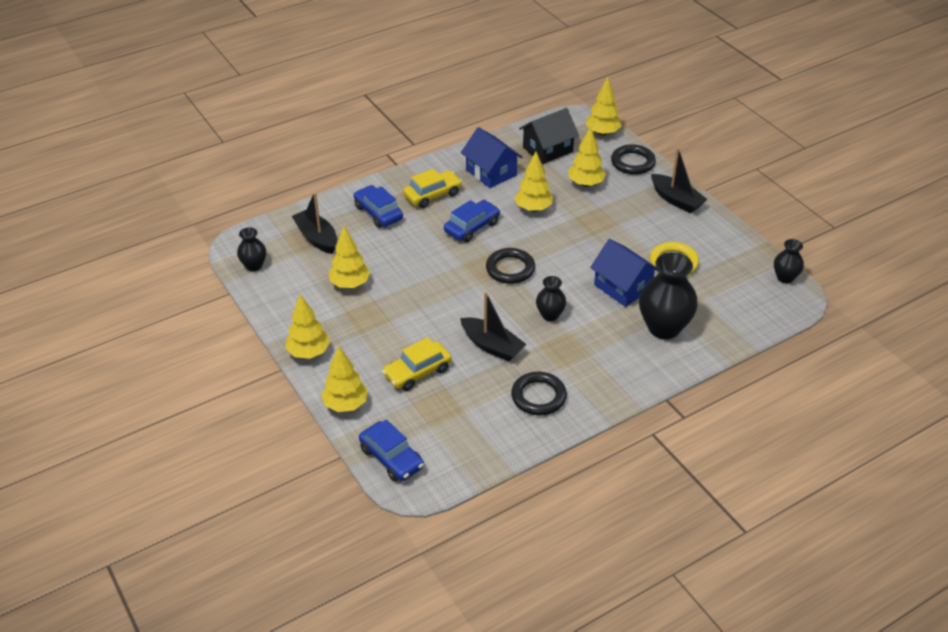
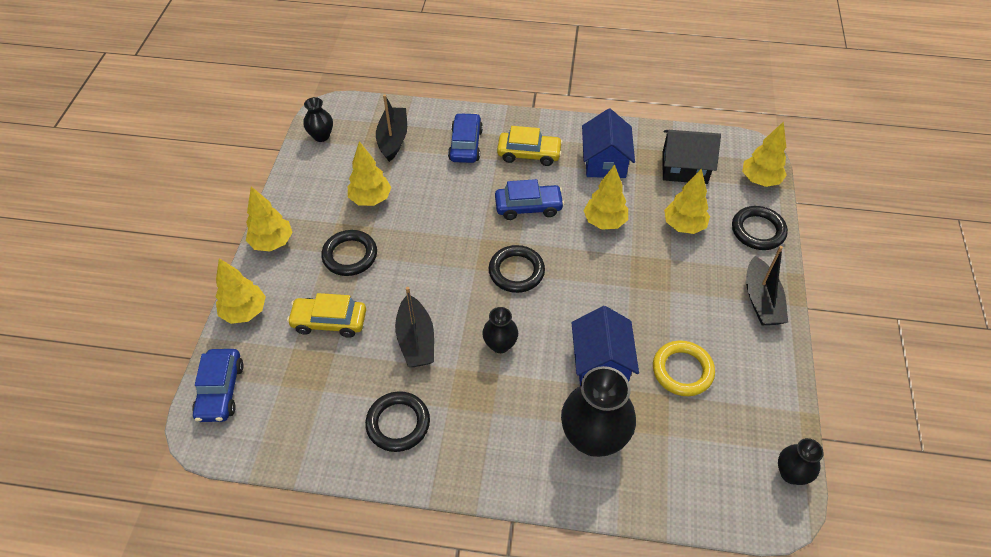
camera: 40 degrees right, 10 degrees up
(380, 326) = (350, 255): none -> black ring

